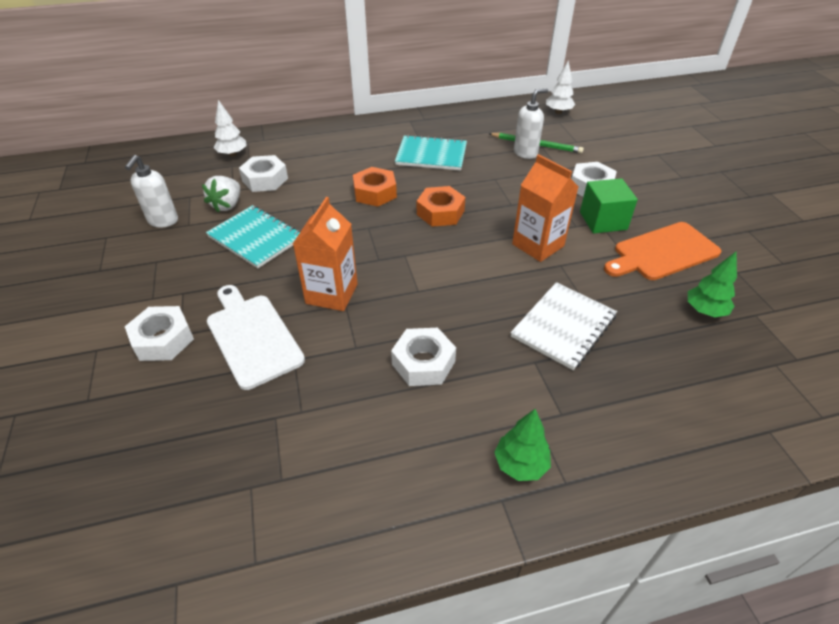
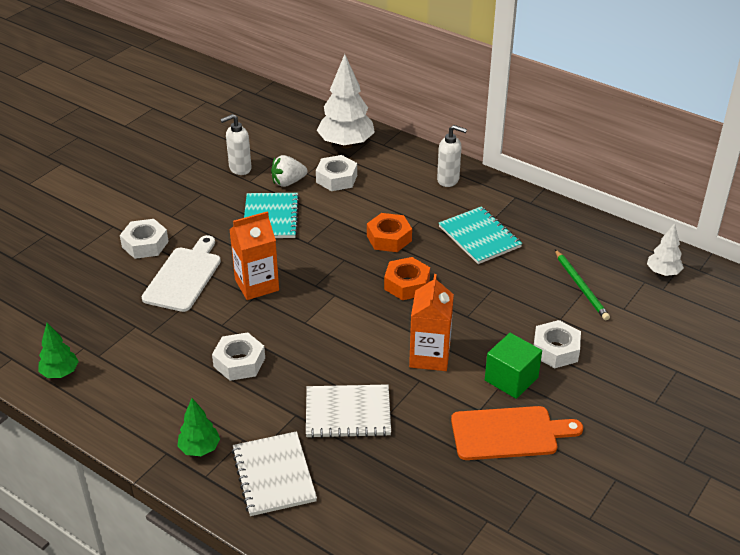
camera: 50 degrees right, 5 degrees down
(233, 154) = (346, 144): white tree -> white tree, size x1.86
(525, 153) = (558, 286): white soap dispenser -> white soap dispenser (448, 180)
(606, 423) = (274, 475): none -> white notebook
(663, 252) = (509, 433): orange cutting board -> orange cutting board turned 150 degrees clockwise
(704, 311) = (456, 486): green tree -> green tree (60, 373)

